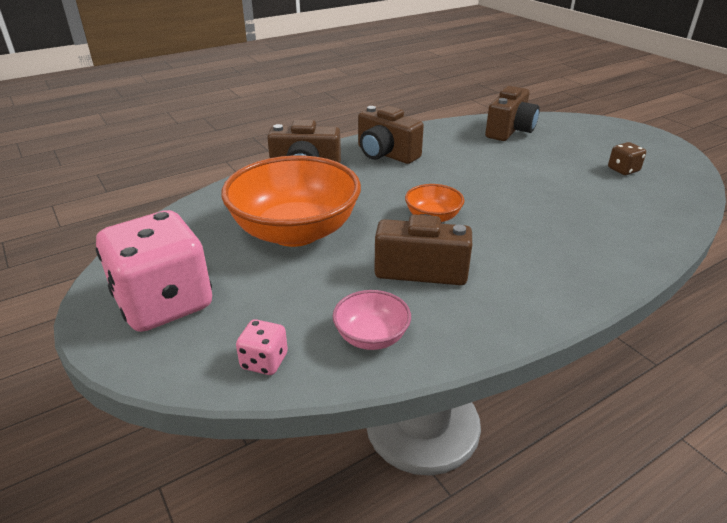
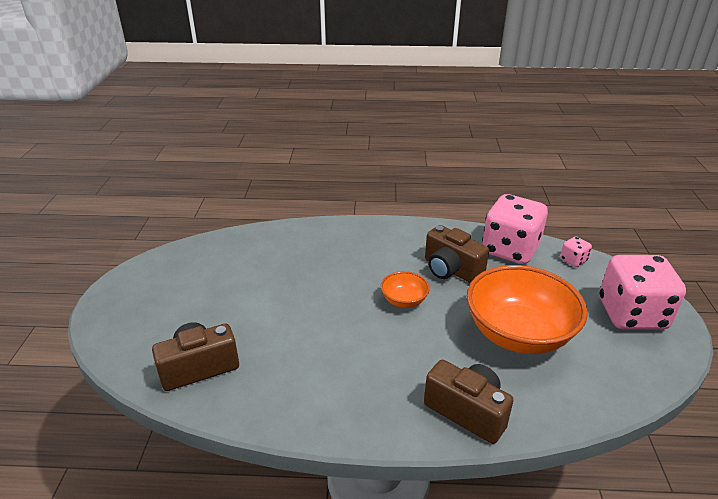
camera: 145 degrees left, 0 degrees up
(371, 337) = (510, 250): pink bowl -> pink dice
(386, 154) = (364, 395): brown camera -> none
(623, 170) = (207, 276): brown dice -> none

